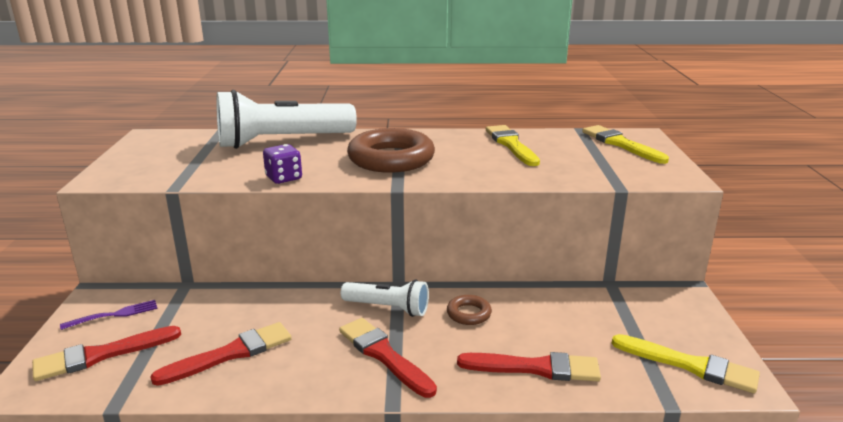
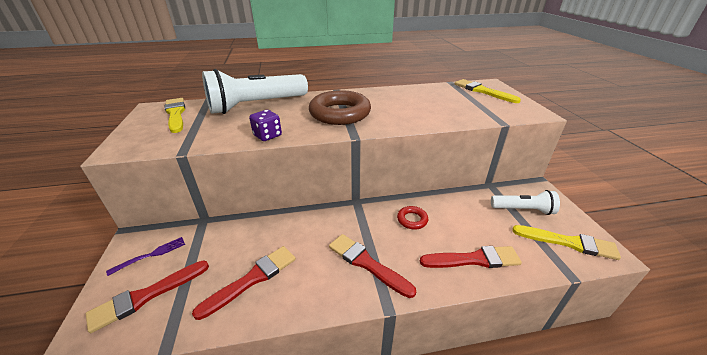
camera: 10 degrees left, 10 degrees up
(388, 308) = (356, 222): white flashlight -> white flashlight (523, 210)
(469, 314) = (412, 220): brown ring -> red ring
(511, 145) = (415, 96): yellow brush -> yellow brush (176, 114)

